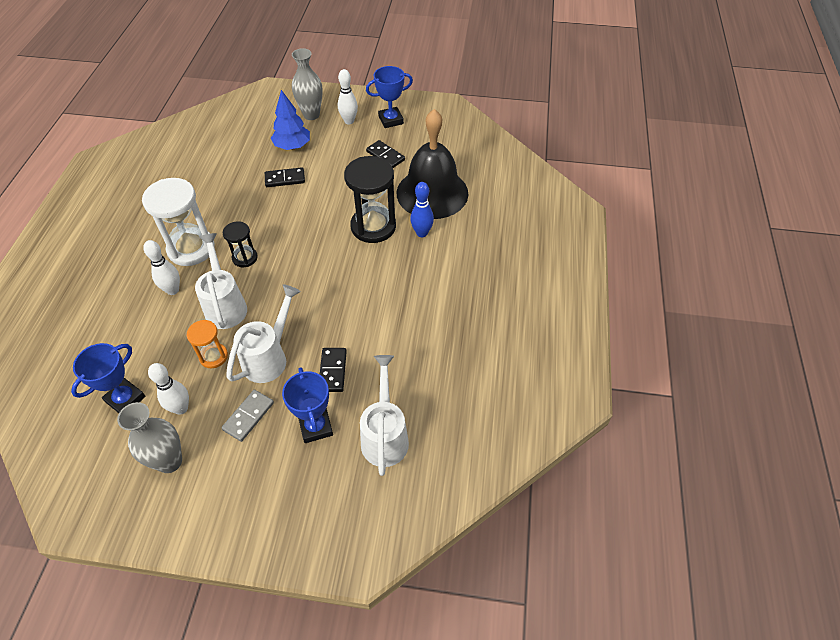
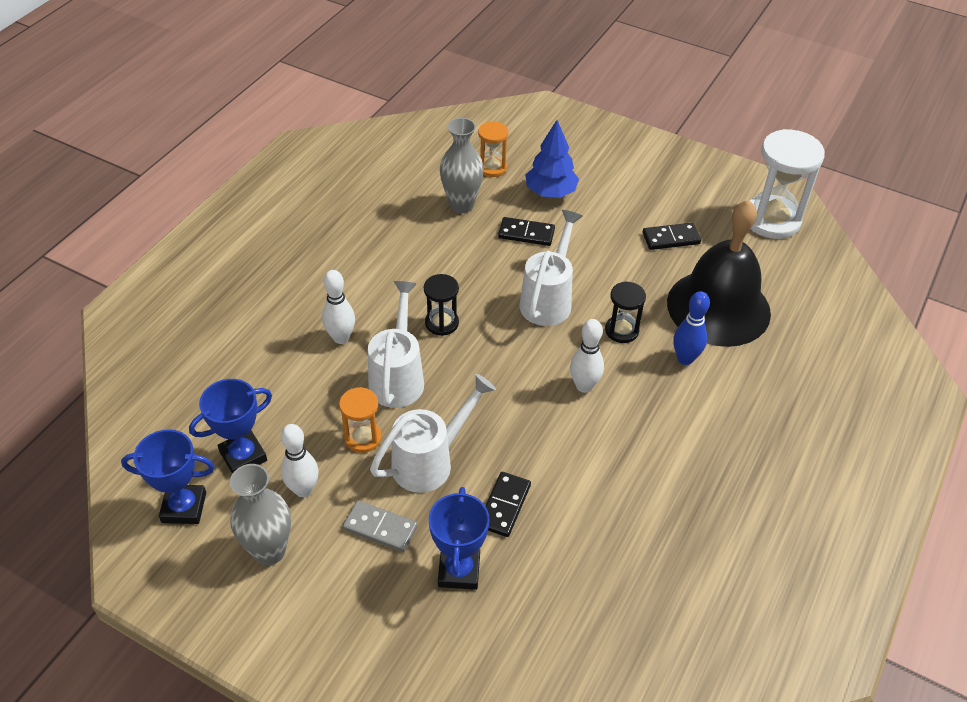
camera: 20 degrees right, 5 degrees down
(191, 248) = (380, 291): white hourglass -> white hourglass (771, 219)
(245, 140) = (492, 167): none -> orange hourglass
(248, 416) = (380, 528): grey domino -> grey domino turned 60 degrees clockwise
(311, 115) = (589, 156): grey vase -> grey vase (461, 205)
(349, 121) = (637, 178): white bowling pin -> white bowling pin (584, 386)
(373, 226) = (621, 330): black hourglass -> black hourglass, size x0.53
(385, 156) = (671, 238): black domino -> black domino turned 75 degrees counterclockwise
(385, 435) = (544, 613): white watering can -> white watering can (548, 299)
(391, 120) = (695, 191): blue trophy -> blue trophy (184, 507)

